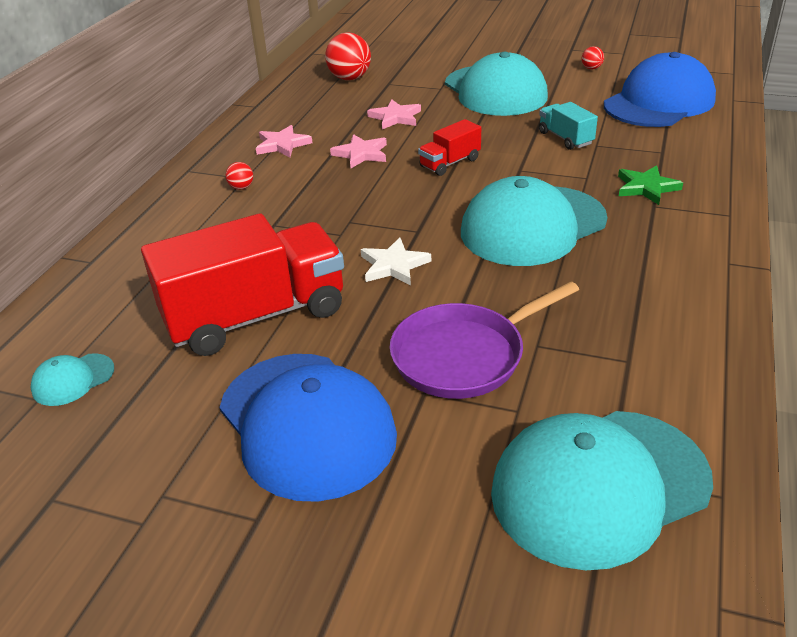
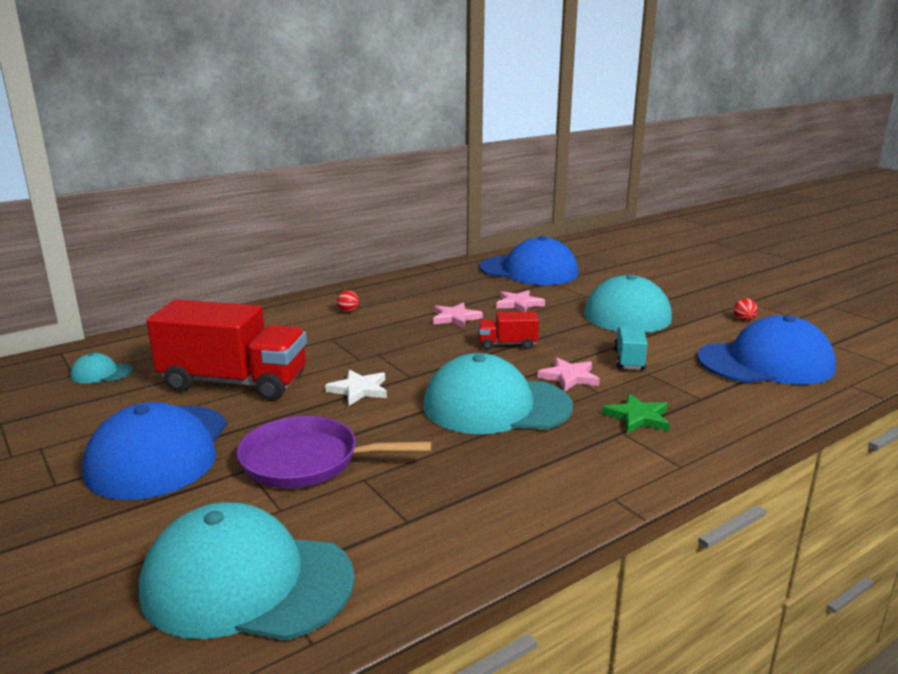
camera: 35 degrees right, 15 degrees down
(282, 145) = (414, 296): pink star -> pink star (569, 377)
(350, 78) = (529, 271): red ball -> blue cap

